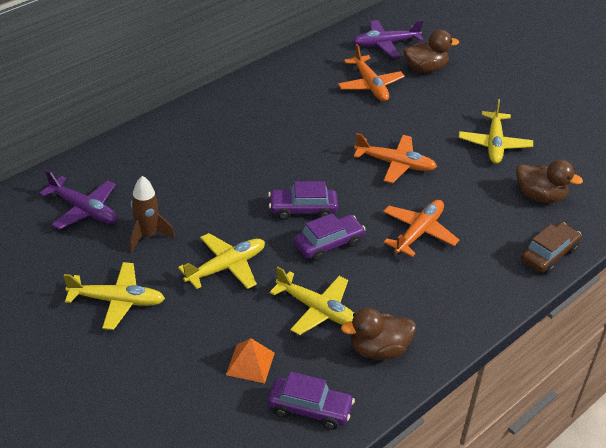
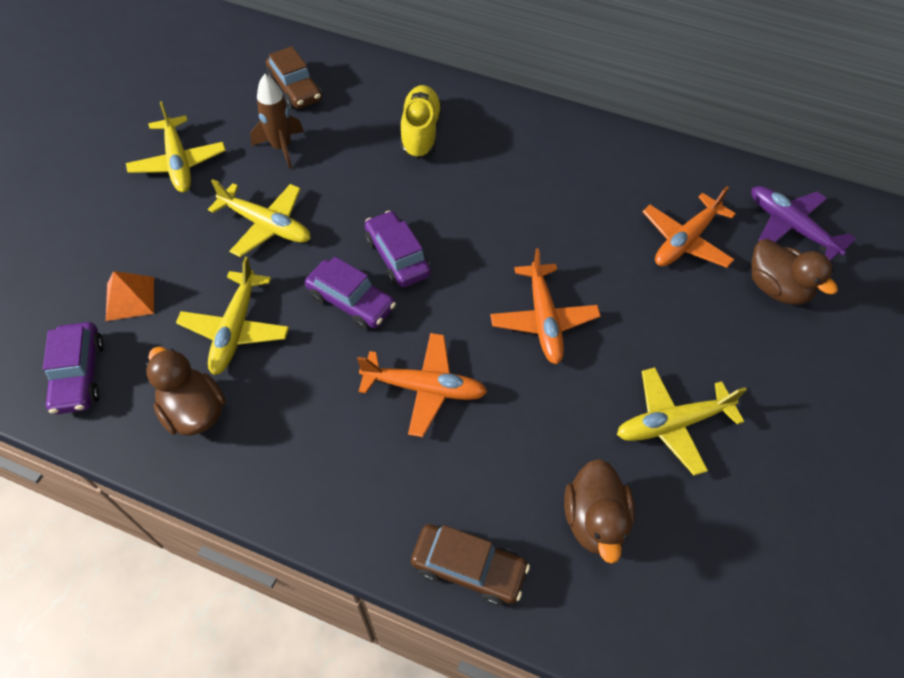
camera: 65 degrees right, 15 degrees up
(83, 209) = (295, 89): purple plane -> brown car
(189, 159) = (420, 133): none -> yellow shoe

